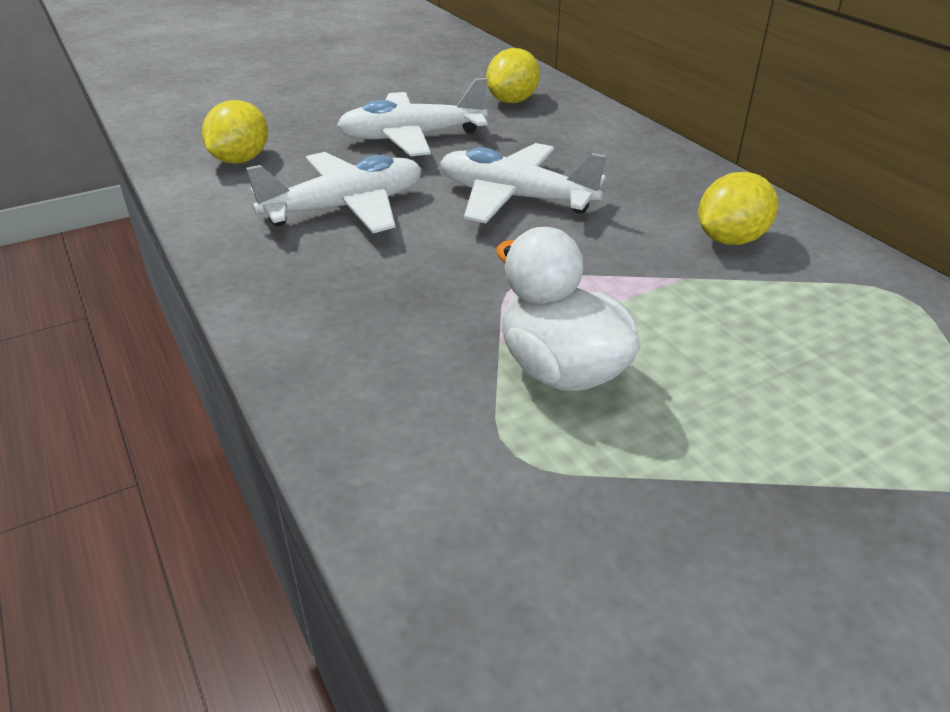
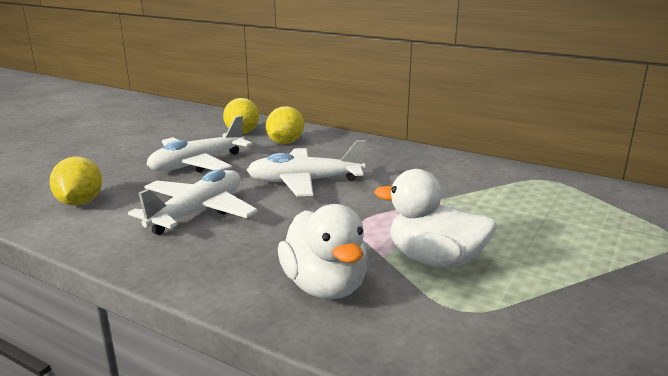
camera: 30 degrees left, 15 degrees down
(383, 357) = (325, 286): none -> white duck
(730, 239) = (445, 175): yellow lemon -> yellow lemon (285, 142)

